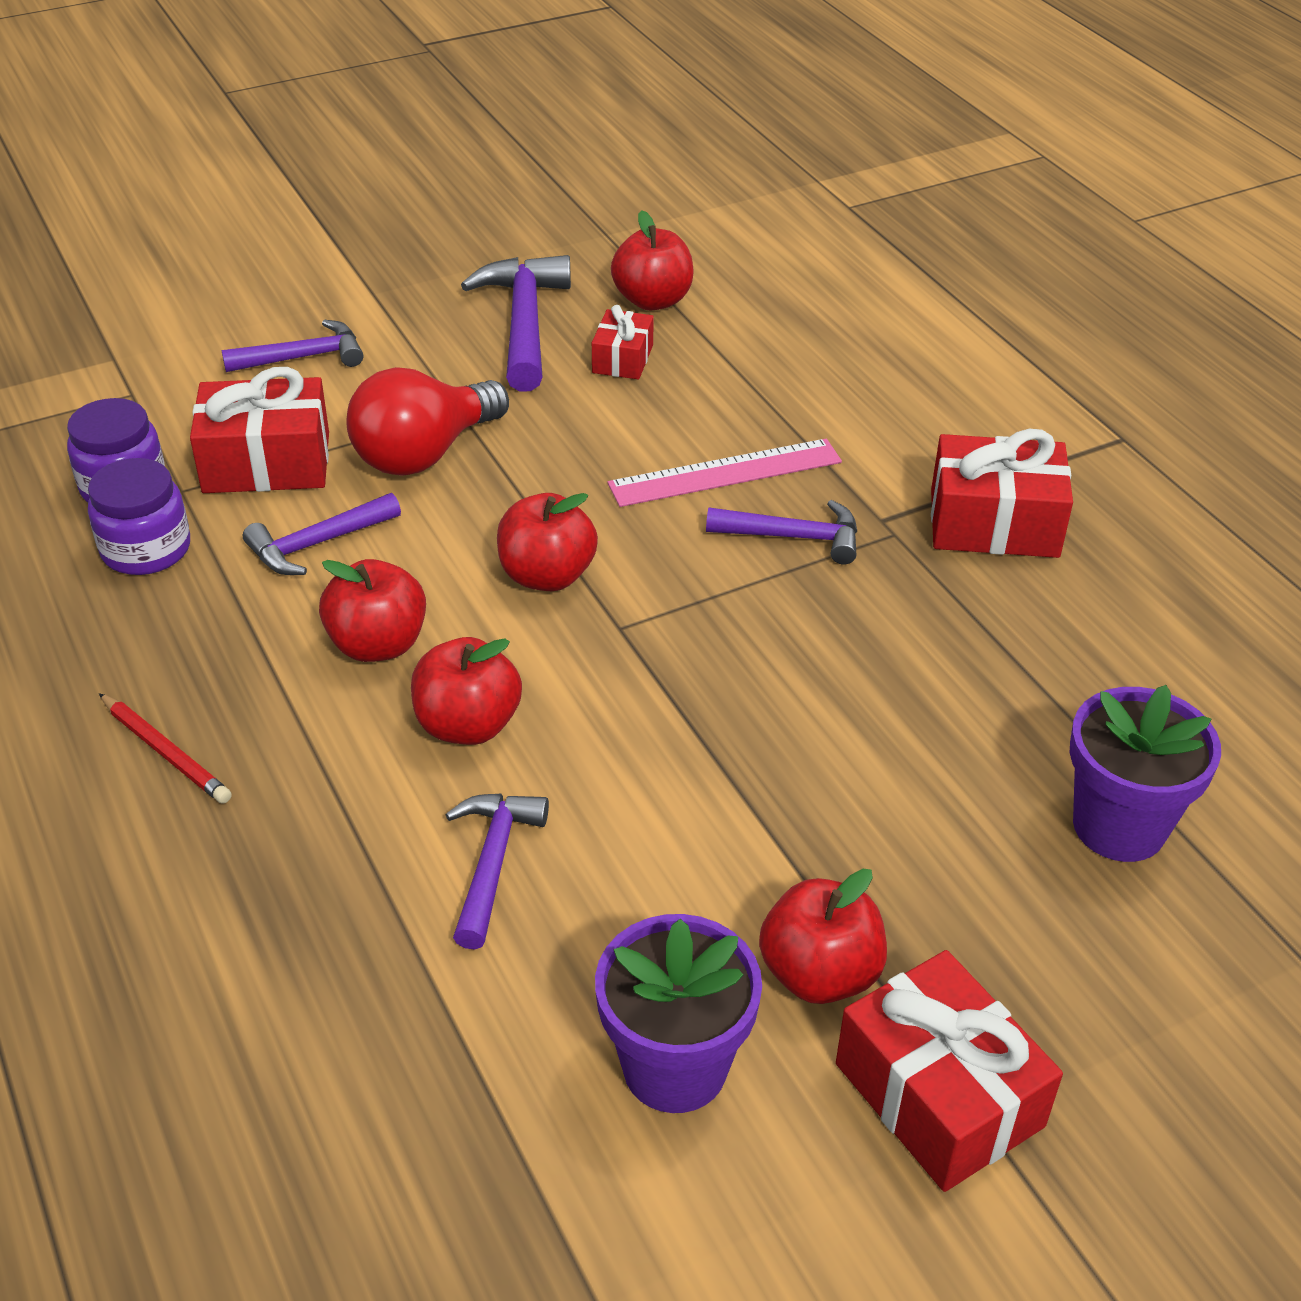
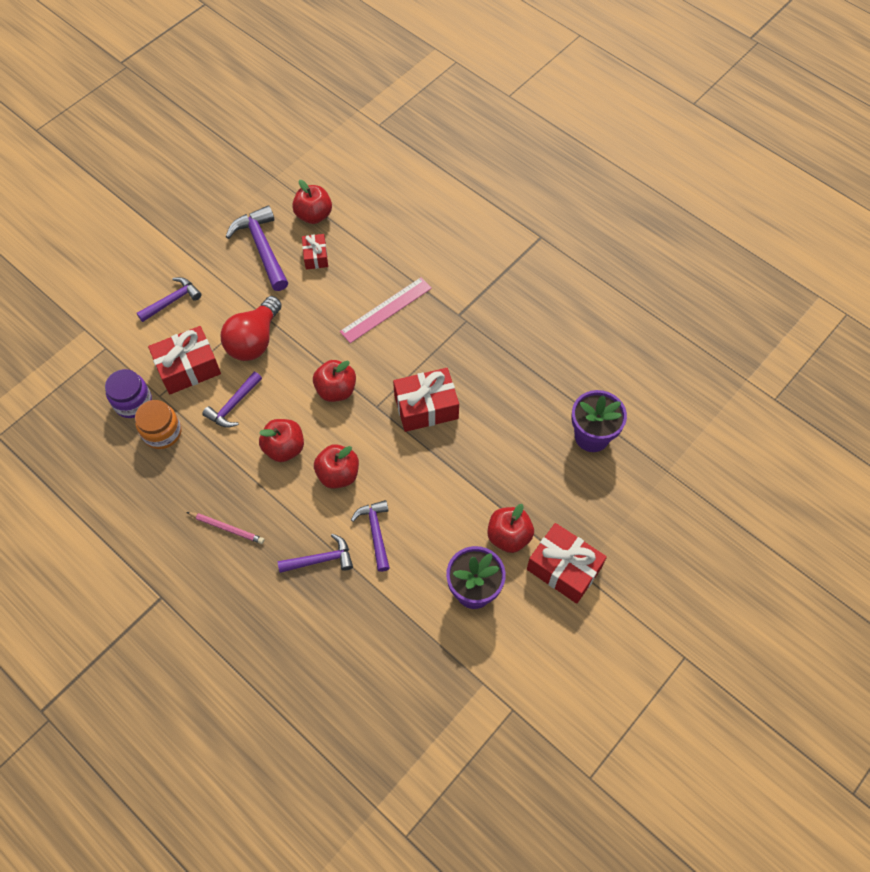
camera: 20 degrees left, 20 degrees up
(146, 549) = (162, 432): purple jar -> orange jar
(165, 753) = (227, 528): red pencil -> pink pencil
(794, 537) = (427, 336): purple hammer -> purple hammer (321, 559)
(994, 523) = (503, 302): red gift -> red gift (426, 407)

